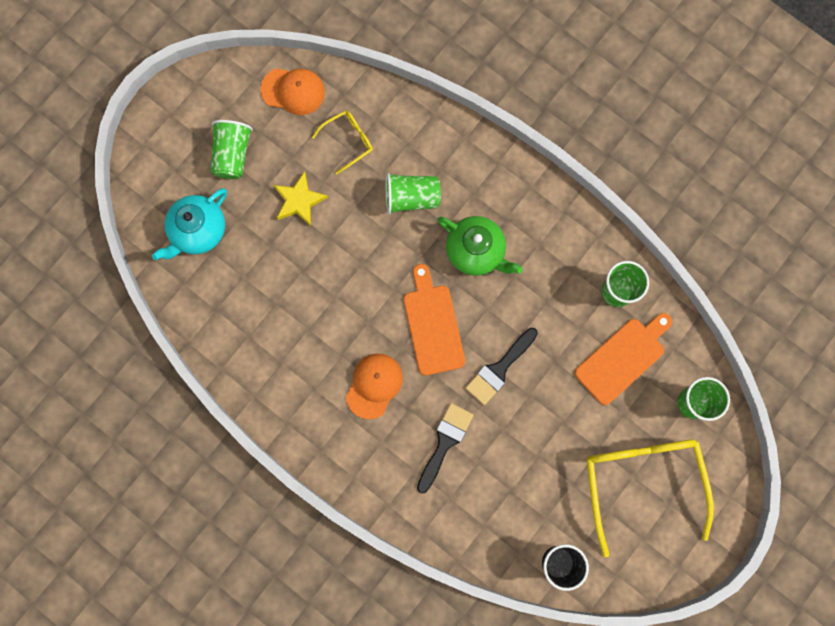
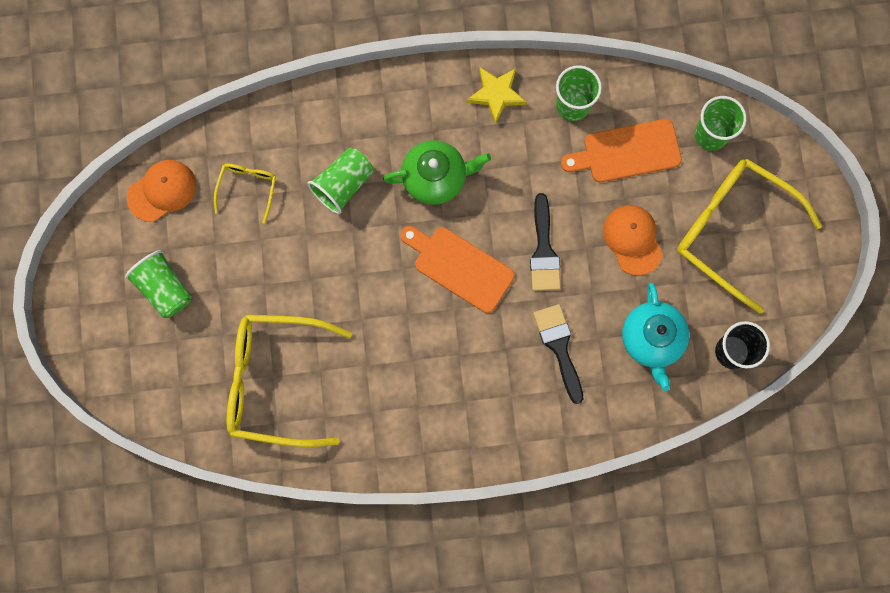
camera: 45 degrees left, 0 degrees up
(198, 231) = (198, 375): turquoise teapot -> turquoise teapot (651, 339)
(241, 282) = (275, 381): none -> yellow glasses
(299, 201) = (256, 273): yellow star -> yellow star (496, 94)
(374, 385) = (461, 357): orange cap -> orange cap (632, 239)
(622, 358) = (627, 152): orange cutting board -> orange cutting board turned 105 degrees counterclockwise

